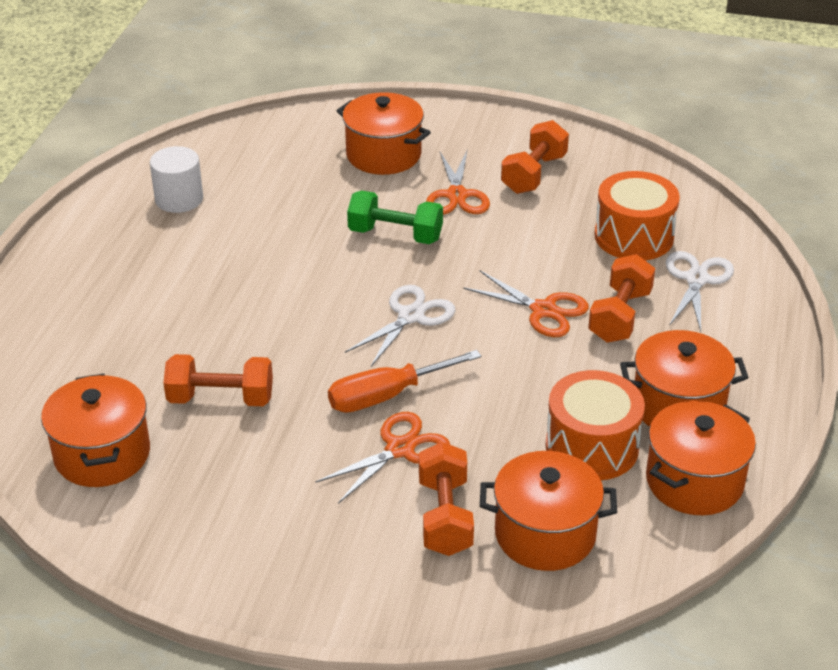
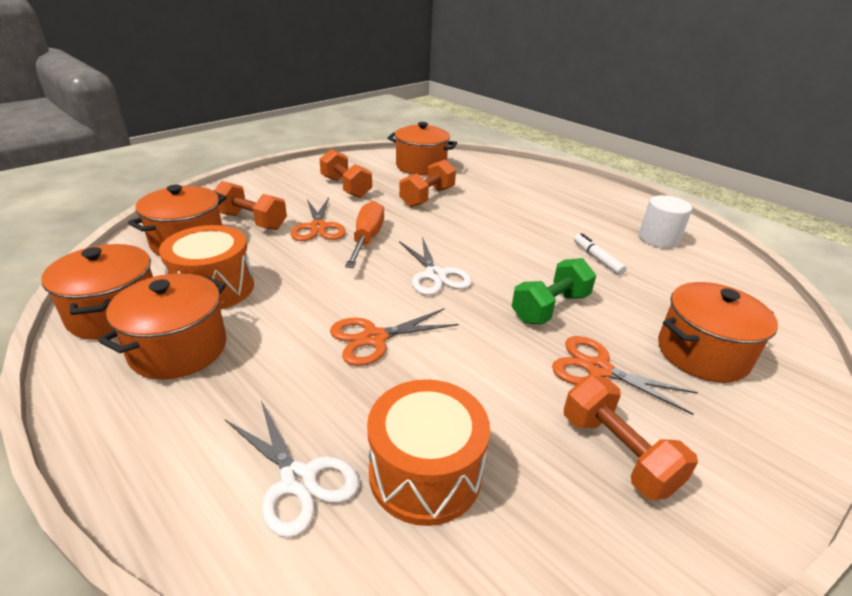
camera: 120 degrees right, 5 degrees down
(269, 228) = (597, 258): none -> white marker
(620, 316) = (315, 379): orange dumbbell -> orange dumbbell (346, 187)

